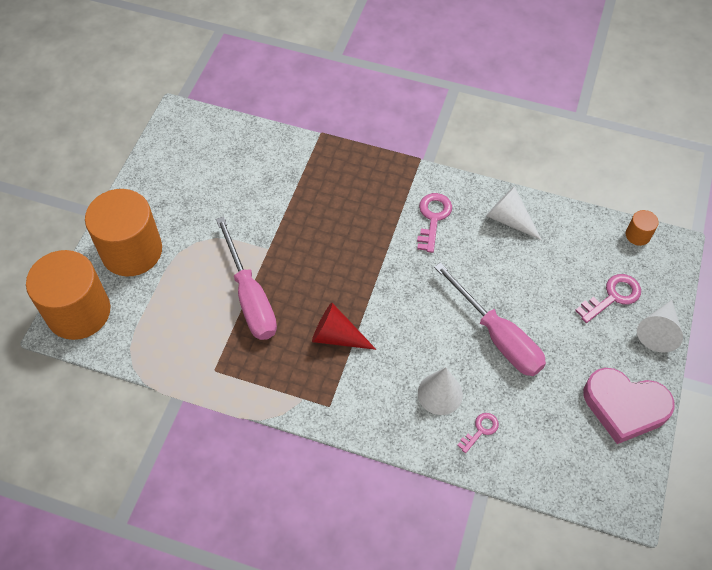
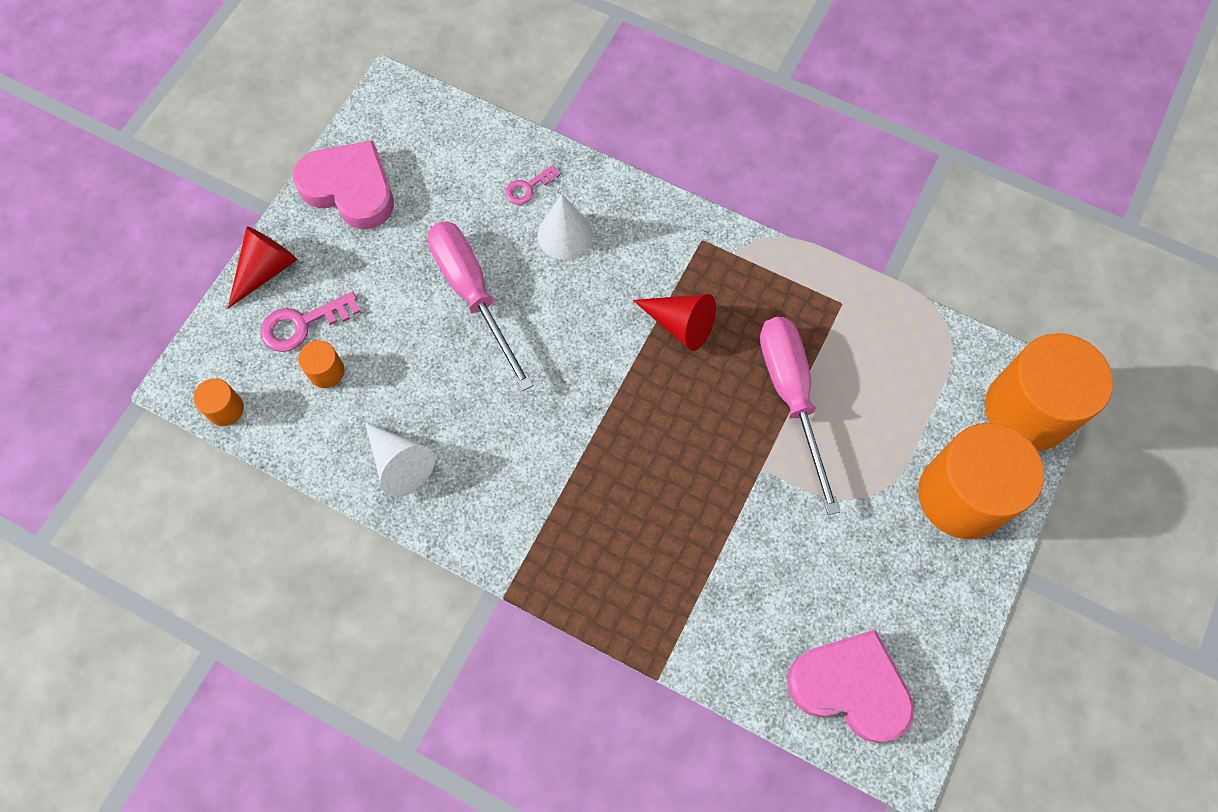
camera: 170 degrees left, 10 degrees up
(208, 143) = (850, 687): none -> pink heart
(433, 218) = (511, 482): pink key -> none
(581, 267) = (326, 371): none -> orange cylinder
(658, 331) = (266, 270): white cone -> red cone

